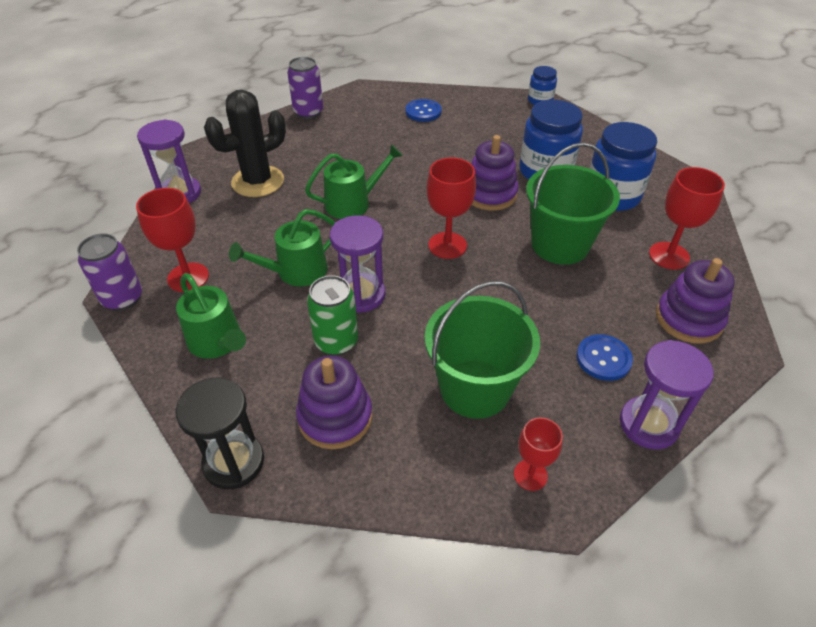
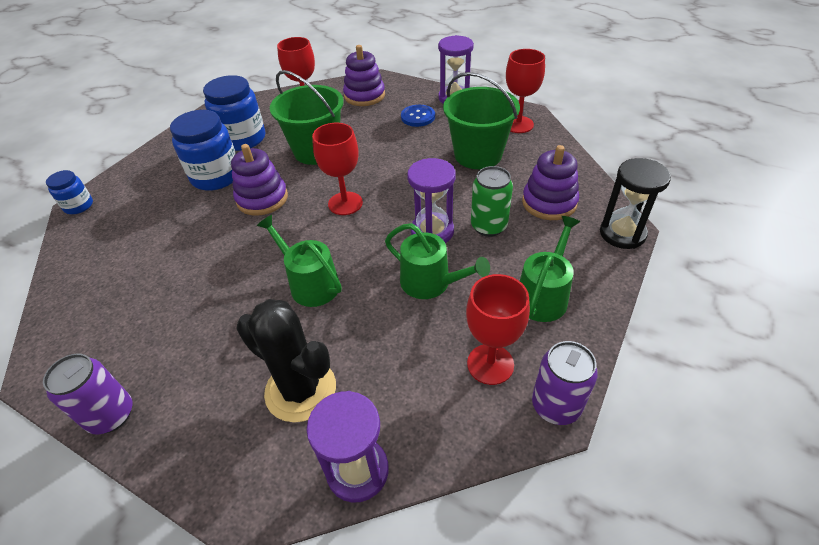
camera: 110 degrees left, 0 degrees up
(423, 112) = (106, 289): blue button -> none
(530, 475) = (518, 124): red goblet -> red goblet, size x1.56

